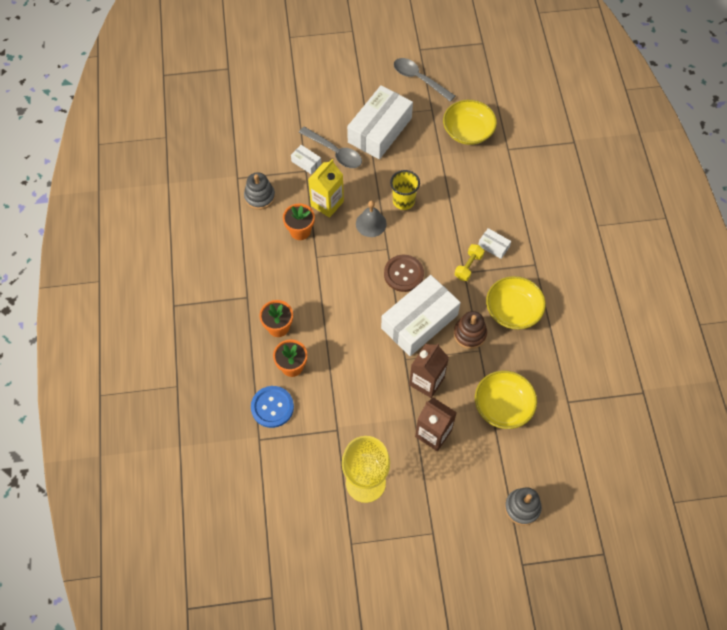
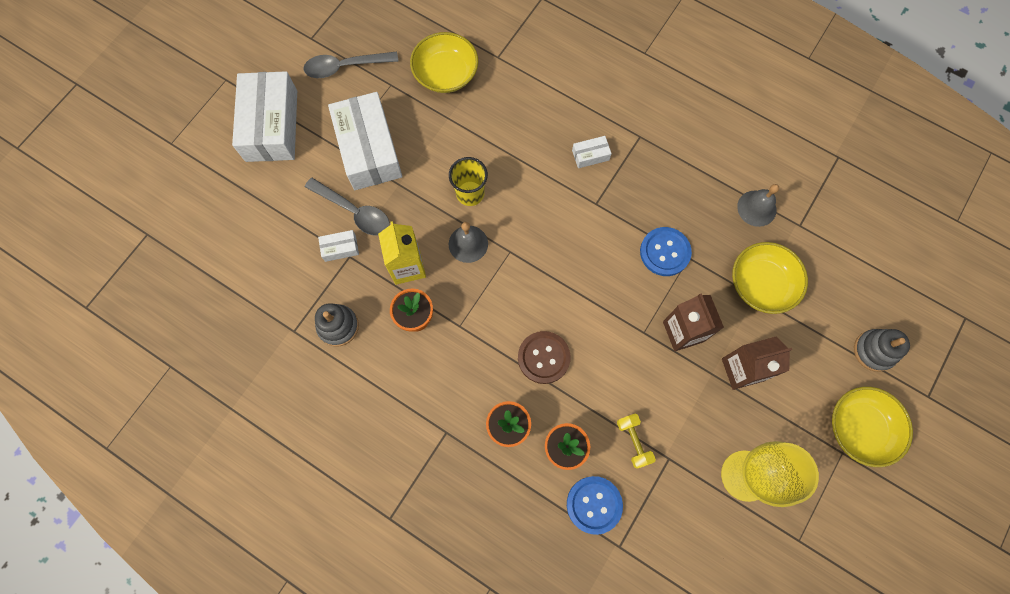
camera: 50 degrees left, 10 degrees up
(334, 152) = (354, 211): grey spoon -> grey spoon turned 45 degrees clockwise
(403, 274) = (550, 259): brown button -> brown button (543, 357)
(419, 321) = (614, 286): white box -> white box (271, 126)
(468, 266) = (593, 195): yellow dumbbell -> yellow dumbbell (633, 441)
(469, 334) = (665, 252): brown stacking toy -> blue button
(513, 310) = (671, 194): yellow bowl -> yellow bowl (860, 428)
(554, 367) = (756, 208): none -> grey bell

